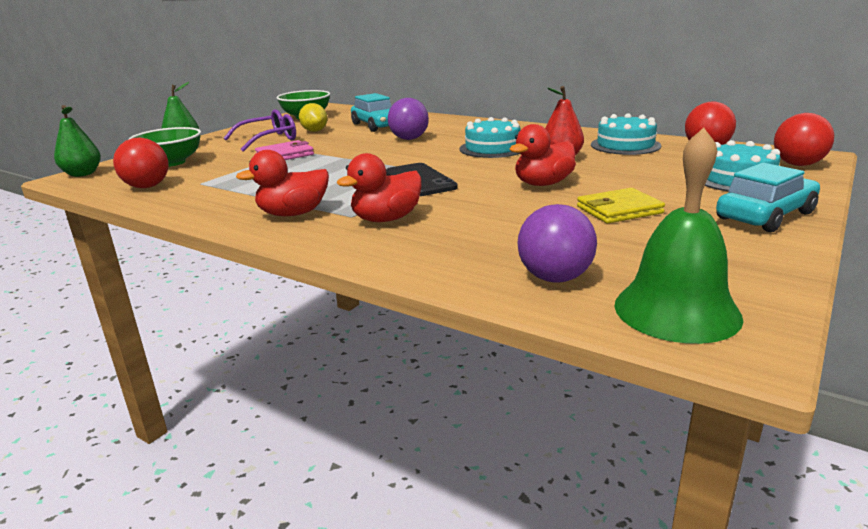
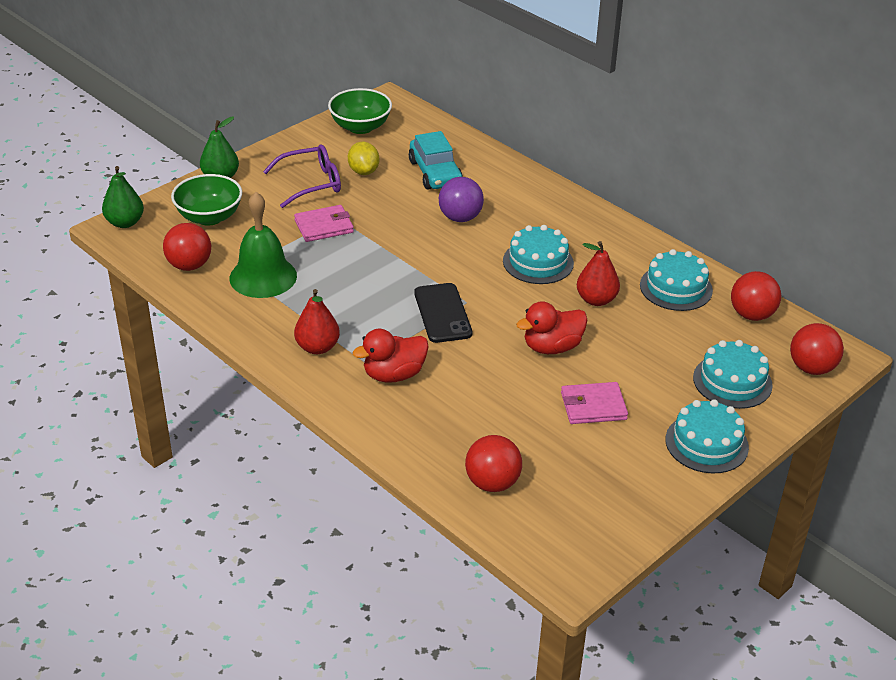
camera: 10 degrees right, 15 degrees up
(293, 214) = (317, 347): red duck -> red pear
(555, 278) = (492, 483): purple ball -> red ball
(619, 210) = (593, 406): yellow wallet -> pink wallet
(676, 310) = (554, 535): green bell -> green bell (263, 277)
(765, 216) = (706, 443): turquoise car -> turquoise cake

